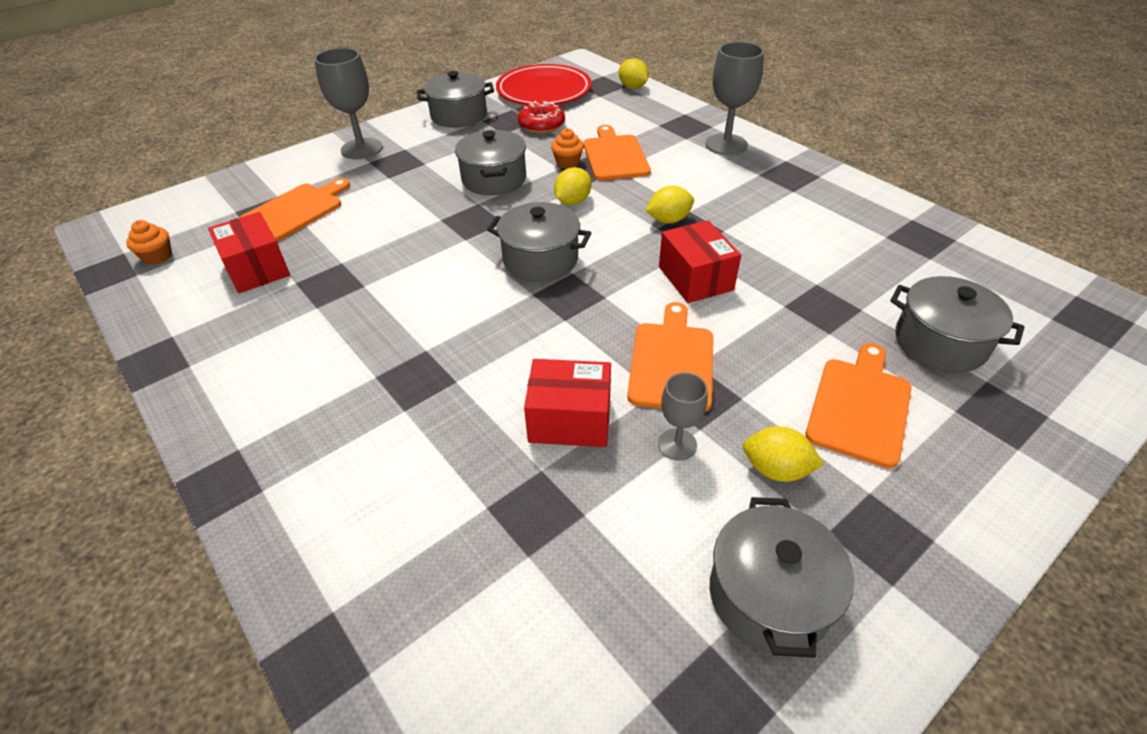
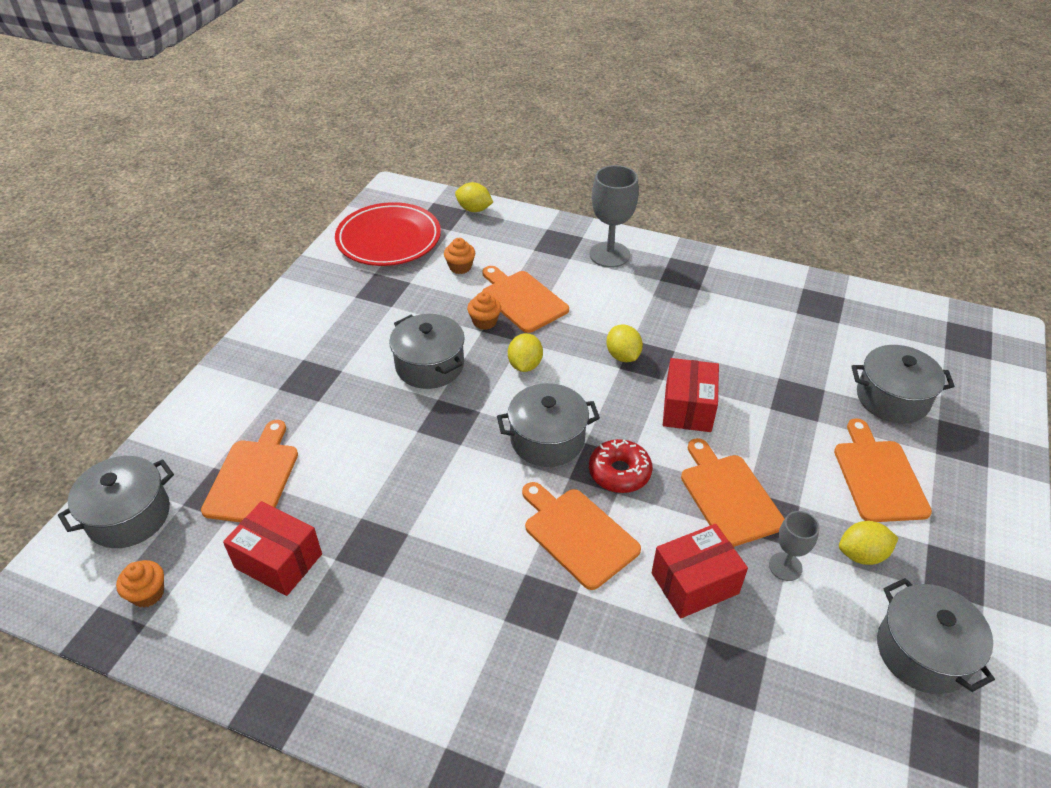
camera: 30 degrees left, 0 degrees up
(361, 149) = (255, 375): grey goblet -> none
(459, 115) = (325, 298): grey pot -> grey pot (129, 516)
(498, 338) = (577, 534): none -> orange cutting board
(541, 125) = (422, 284): red donut -> red donut (619, 472)
(583, 121) = (460, 267): none -> orange cupcake
(668, 220) = (623, 356): yellow lemon -> yellow lemon turned 60 degrees counterclockwise
(695, 278) = (688, 408): red box -> red box turned 60 degrees clockwise

